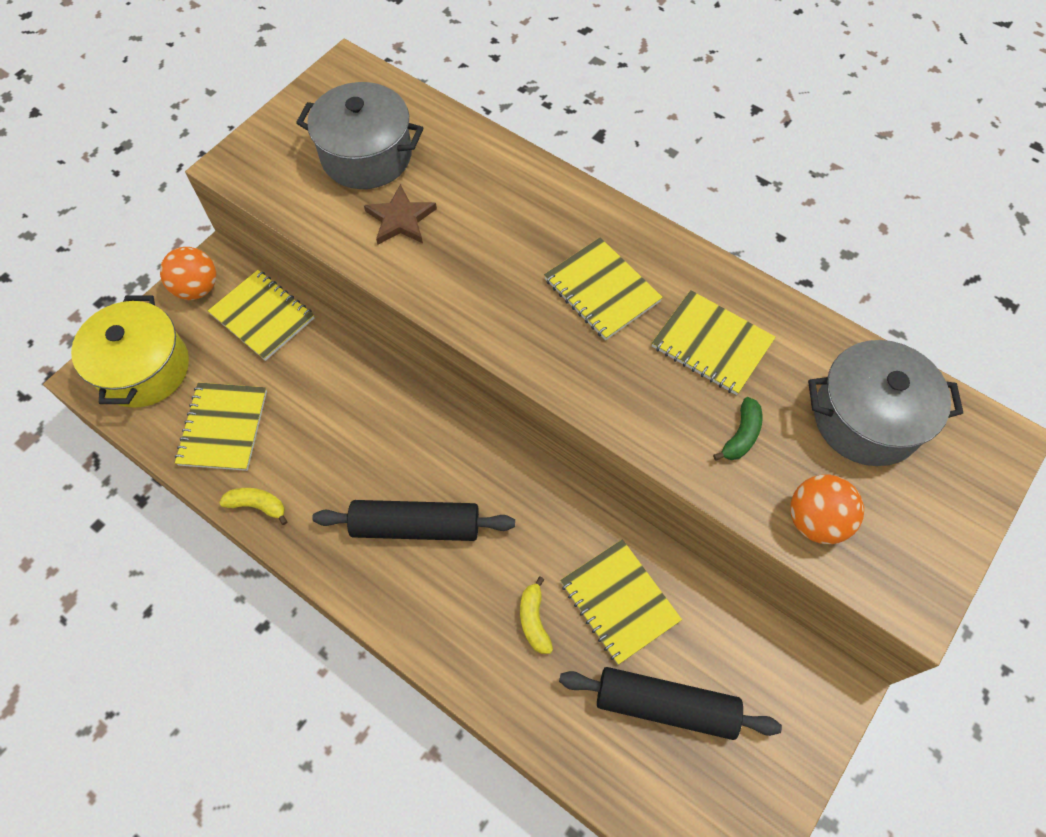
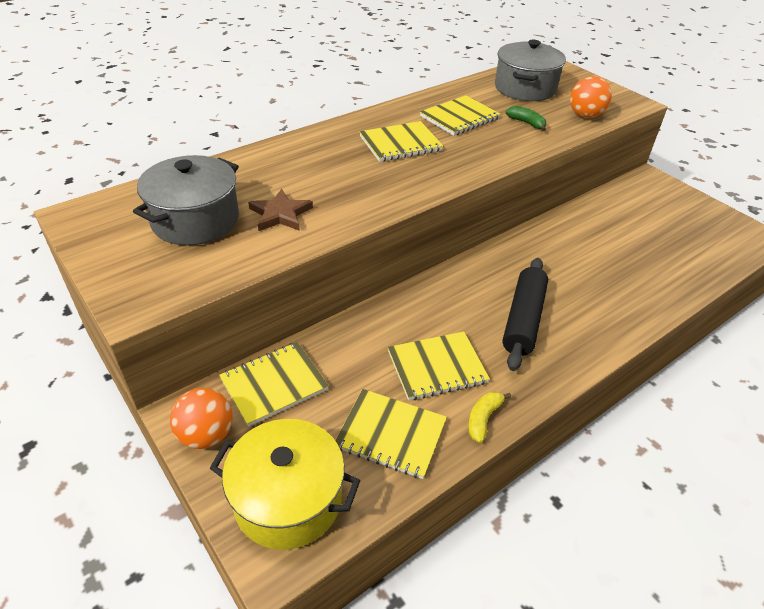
camera: 75 degrees left, 20 degrees down
(534, 620) = (604, 276): yellow banana -> none
(619, 601) = (594, 237): yellow notebook -> yellow notebook (437, 367)
(665, 705) = (662, 235): black rolling pin -> none

